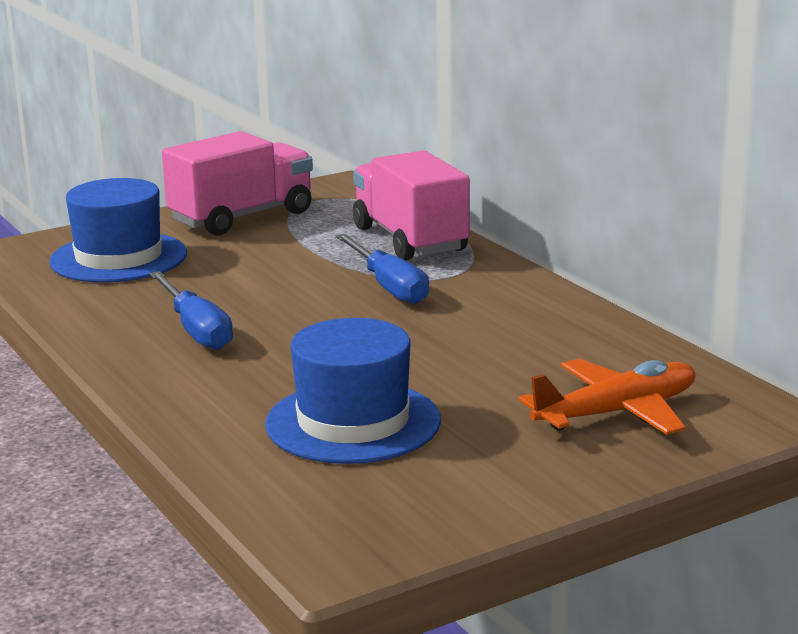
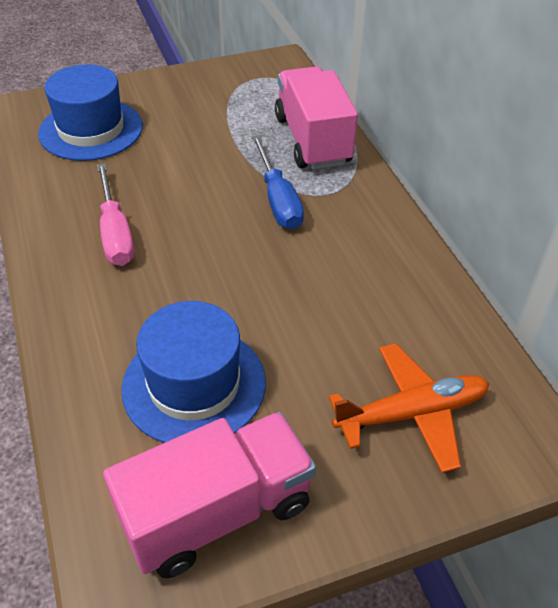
camera: 10 degrees right, 25 degrees up
(196, 330) = (115, 233): blue screwdriver -> pink screwdriver
(242, 217) = (196, 92): pink truck -> pink truck (217, 512)

